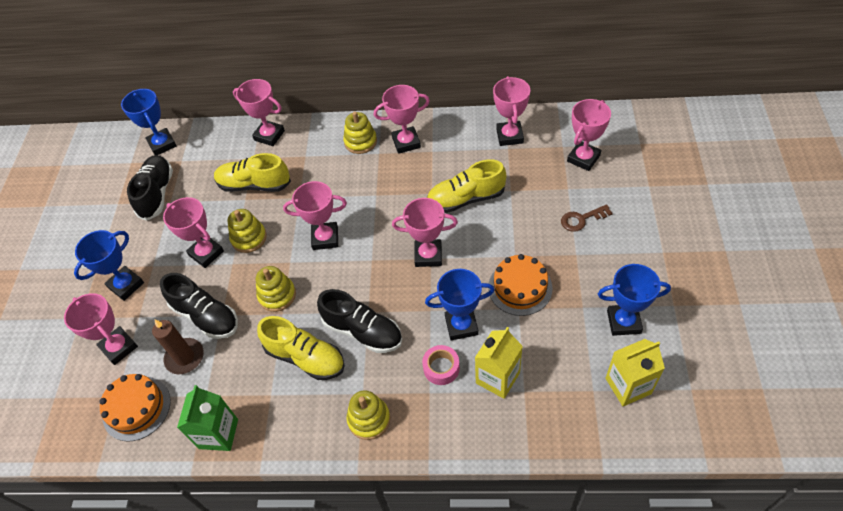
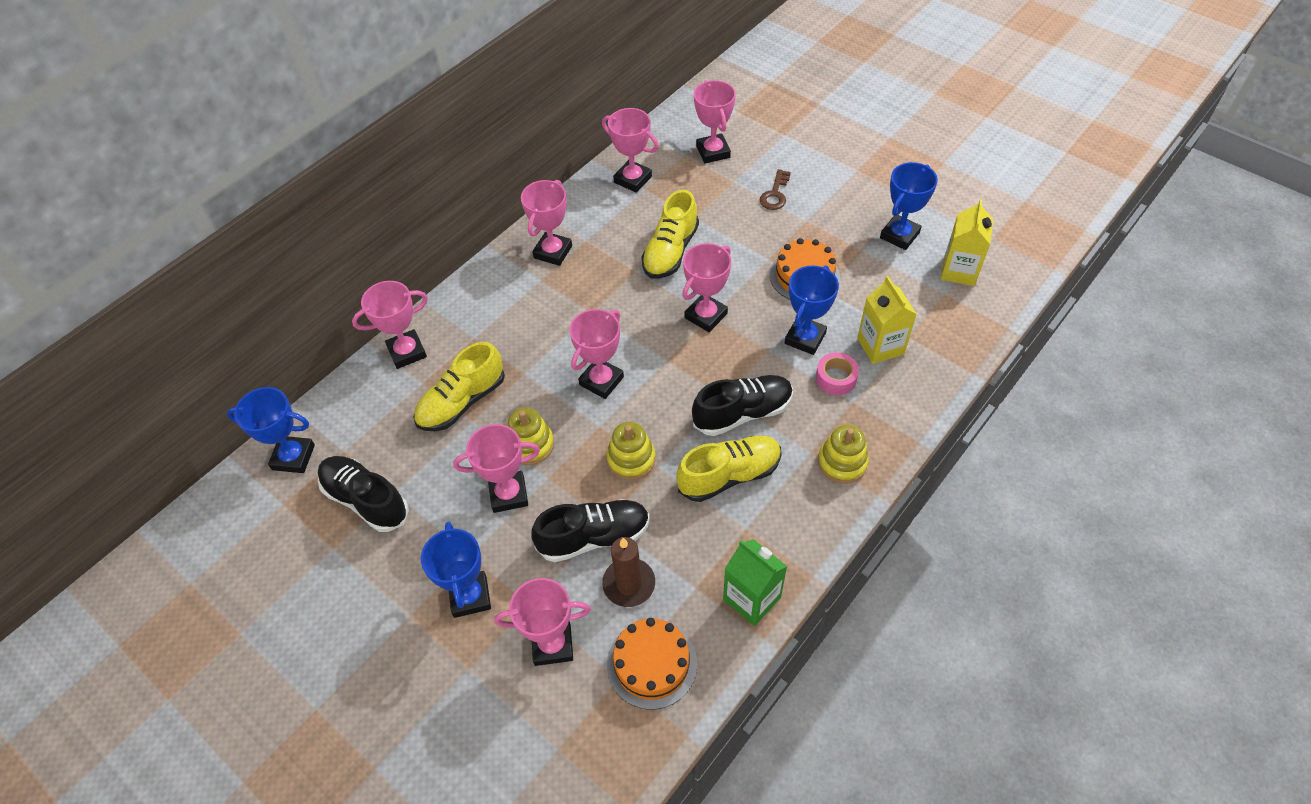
camera: 55 degrees left, 0 degrees up
(360, 142) = (509, 284): yellow stacking toy -> none

